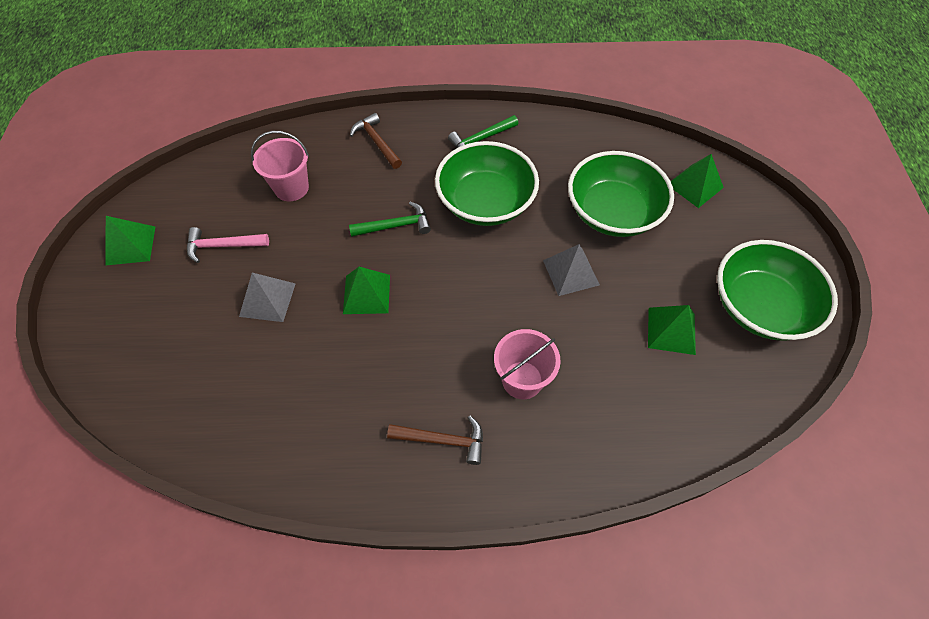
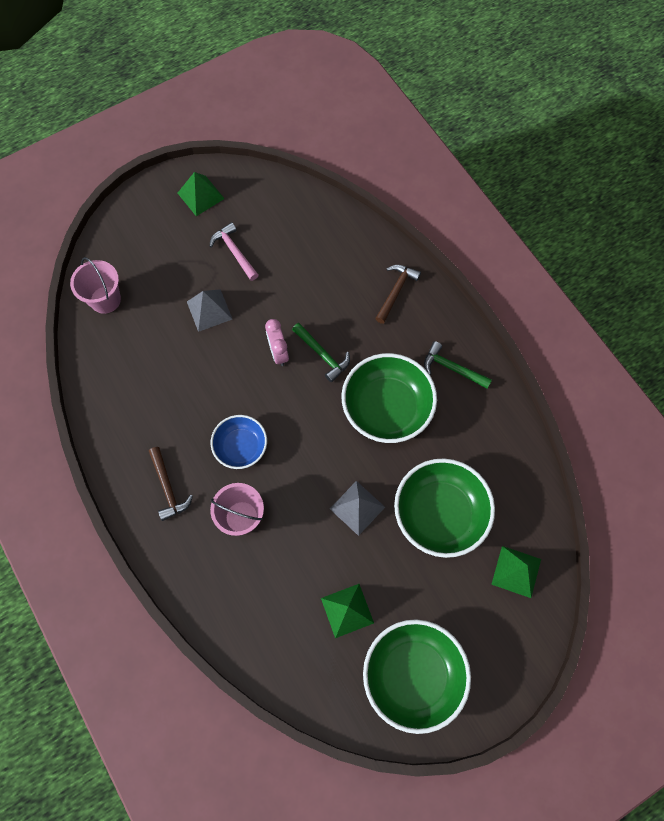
camera: 60 degrees right, 10 degrees up
(291, 188) = (312, 261): pink bucket -> pink bucket (105, 299)
(365, 260) = (278, 353): none -> pink clock
(366, 294) = (251, 371): green pyramid -> none
(443, 343) = (241, 447): none -> blue bowl

